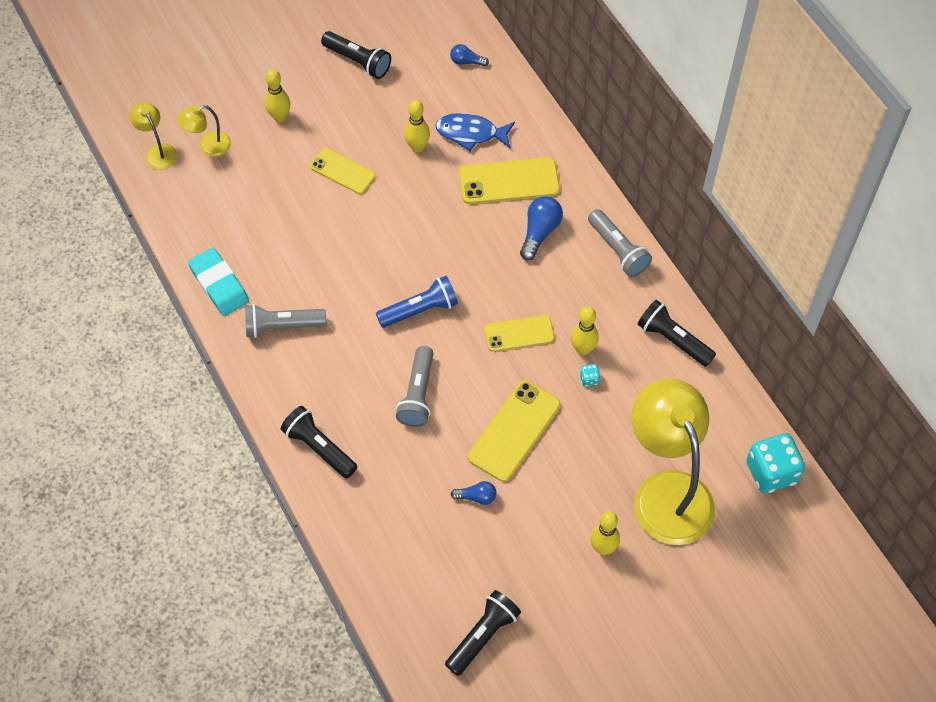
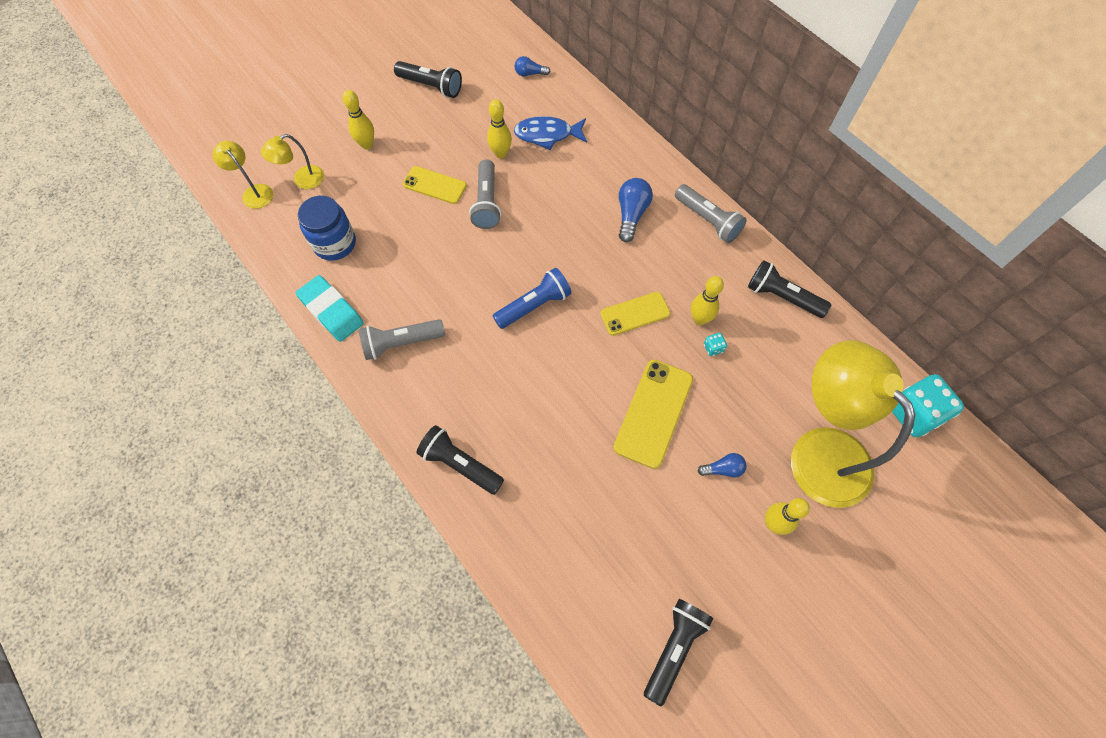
camera: 10 degrees left, 5 degrees up
(232, 217) = (335, 243): none -> blue jar
(417, 394) = (549, 391): grey flashlight -> grey flashlight (486, 202)
(476, 497) = (632, 490): blue light bulb -> blue light bulb (723, 469)
(509, 181) = (592, 172): yellow phone -> none

